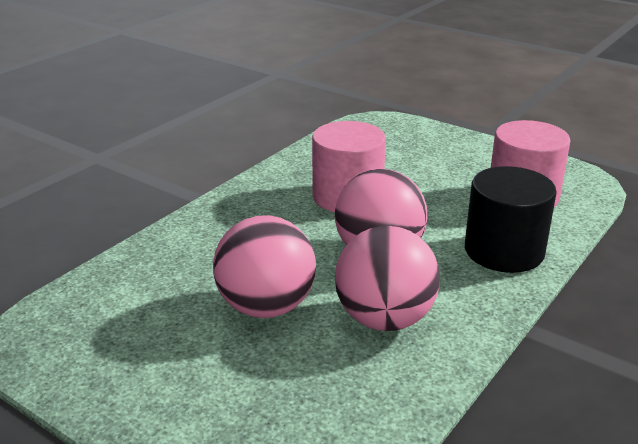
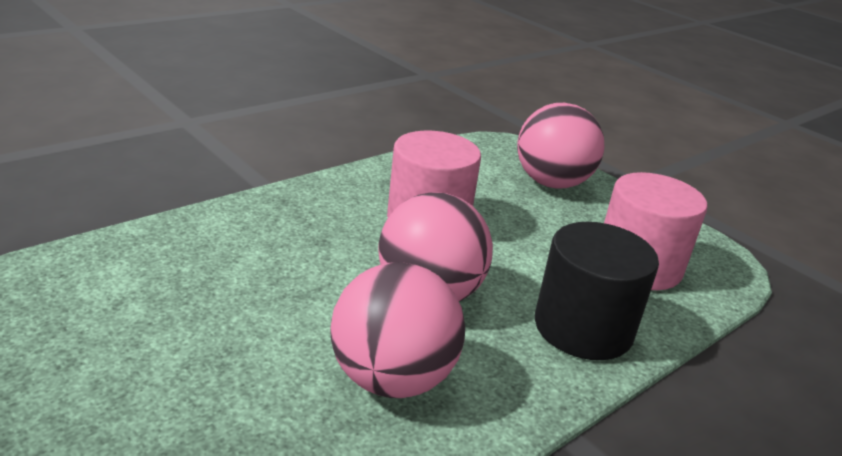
camera: 10 degrees right, 0 degrees up
(266, 307) = (260, 329): pink ball -> pink ball (551, 183)

